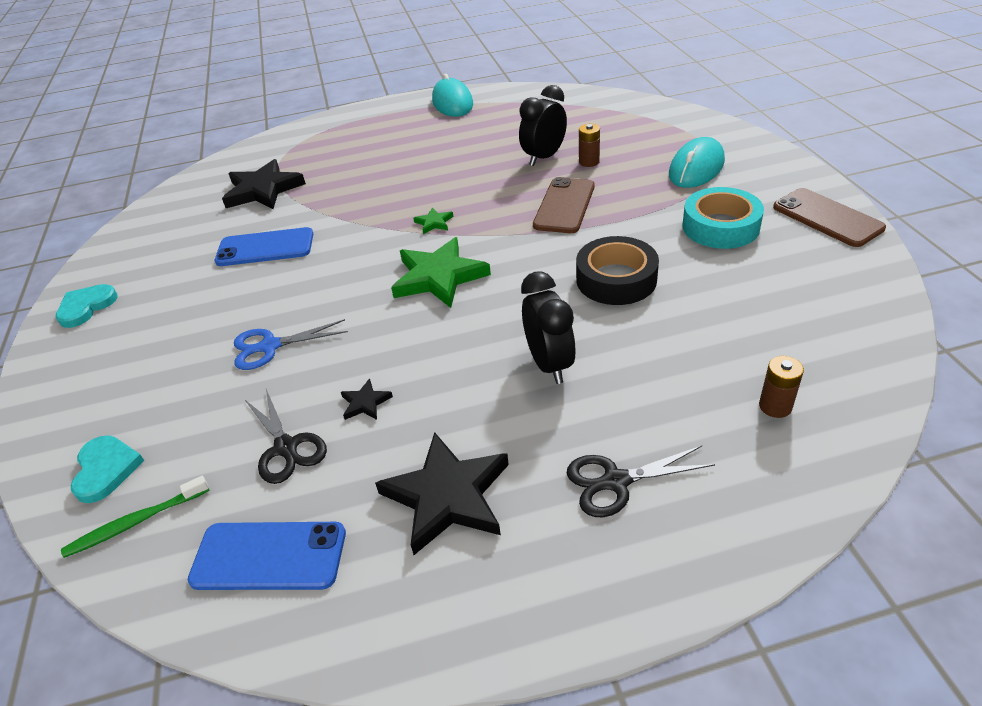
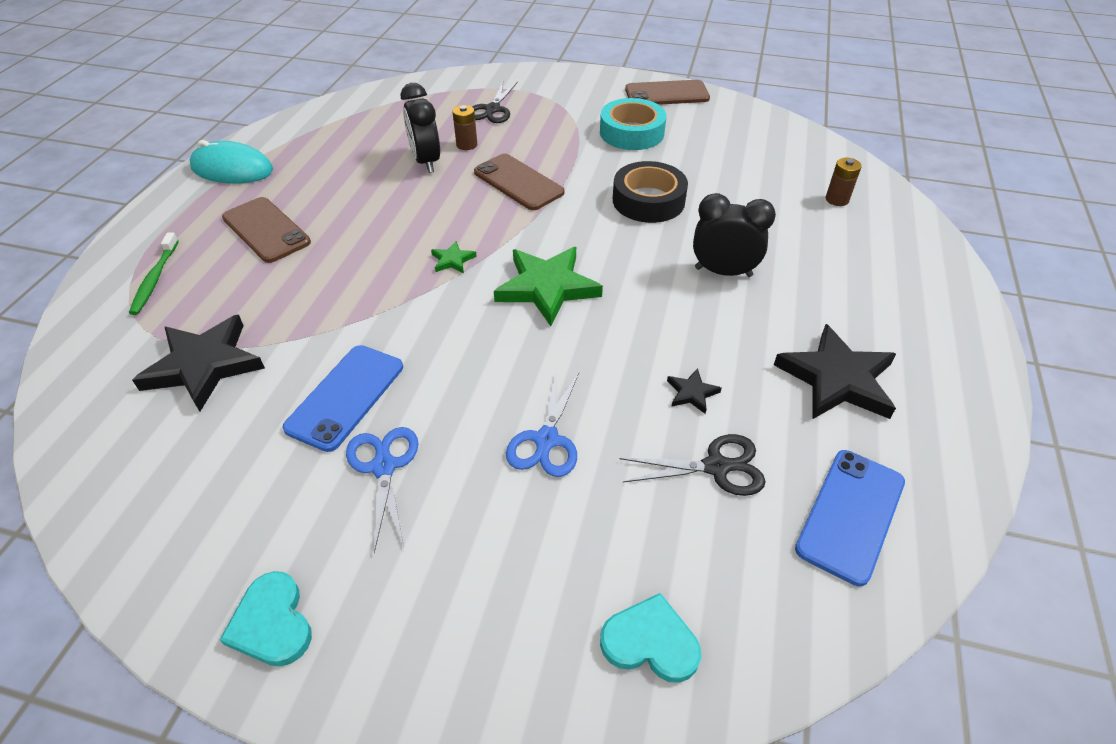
camera: 65 degrees left, 5 degrees up
(136, 522) = (753, 621): green toothbrush -> green toothbrush (155, 278)
(213, 290) = (384, 467): none -> blue scissors
(401, 144) = (266, 230): none -> brown phone
(616, 482) = (867, 290): black scissors -> black scissors (492, 109)
(696, 168) = (544, 107): turquoise mouse -> none

